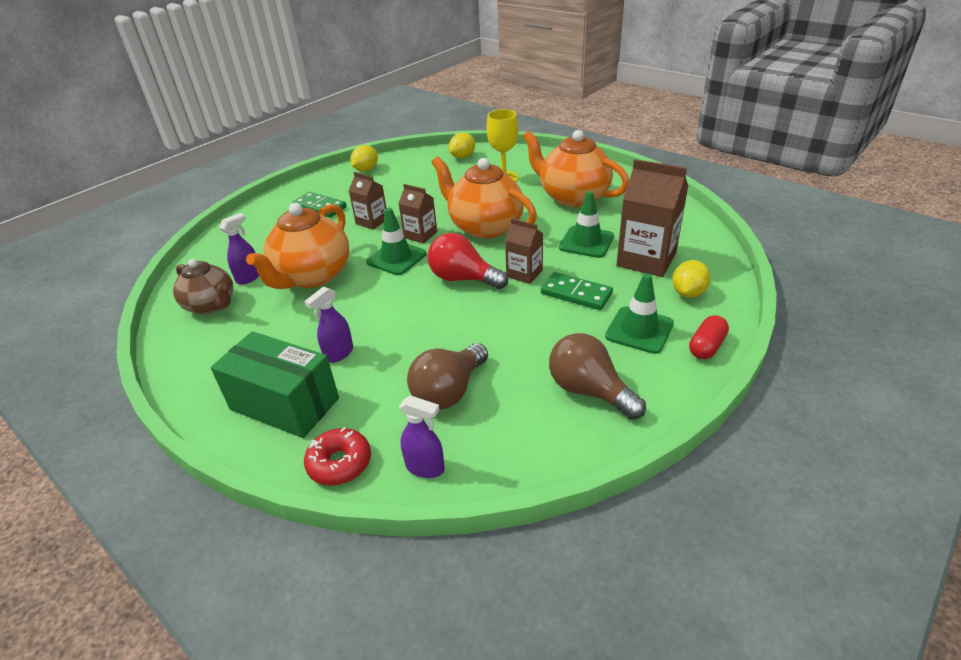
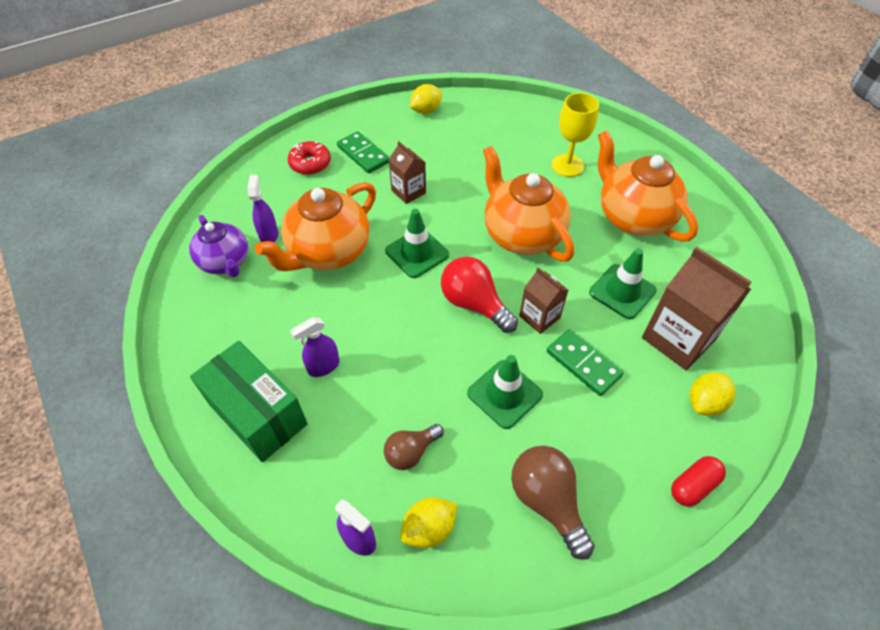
camera: 15 degrees right, 15 degrees up
(211, 305) = (225, 262): brown teapot -> purple teapot
(249, 277) = (269, 235): purple spray bottle -> purple spray bottle turned 60 degrees counterclockwise
(339, 463) = (285, 504): red donut -> red donut (310, 163)
(420, 235) = (451, 226): brown carton -> none
(449, 391) = (411, 452): brown light bulb -> brown light bulb, size x0.64
(463, 157) = (534, 119): yellow lemon -> yellow lemon (429, 529)
(639, 330) = (630, 437): green traffic cone -> green traffic cone (504, 394)

